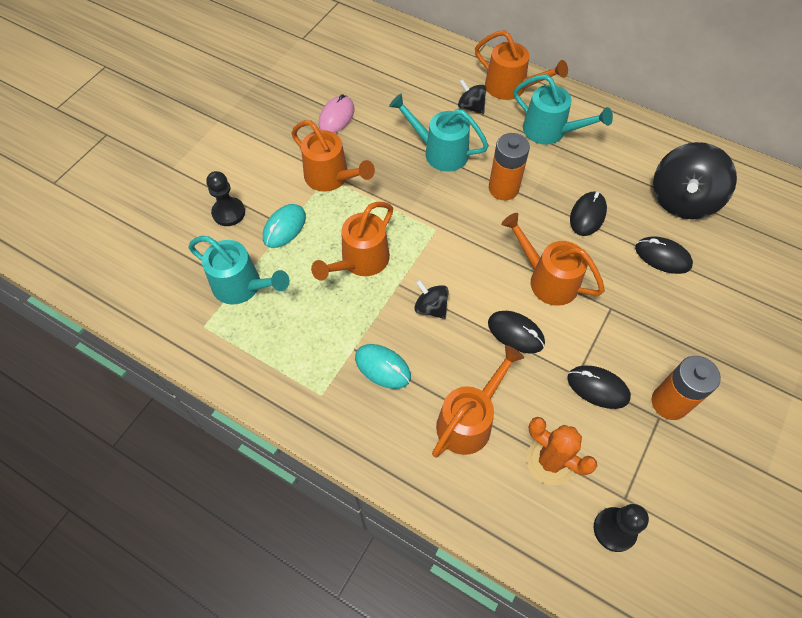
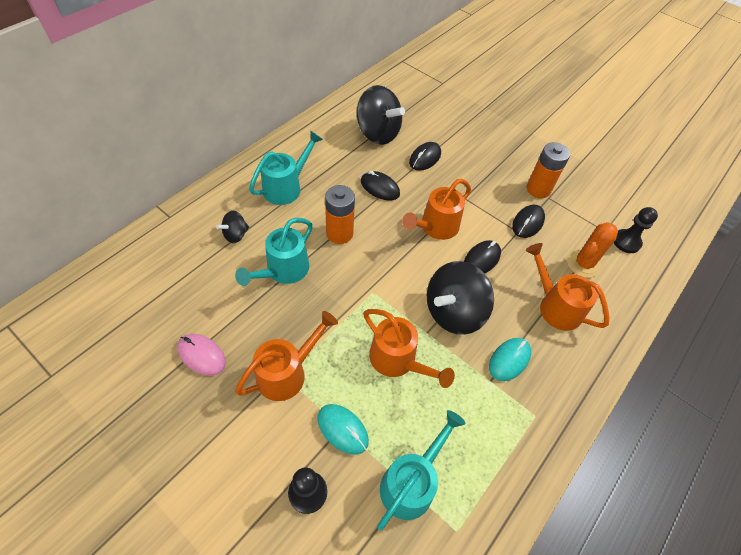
camera: 85 degrees left, 5 degrees down
(431, 307) = (453, 312): black spinning top -> black spinning top, size x2.04
(511, 88) = (224, 200): orange watering can -> none

